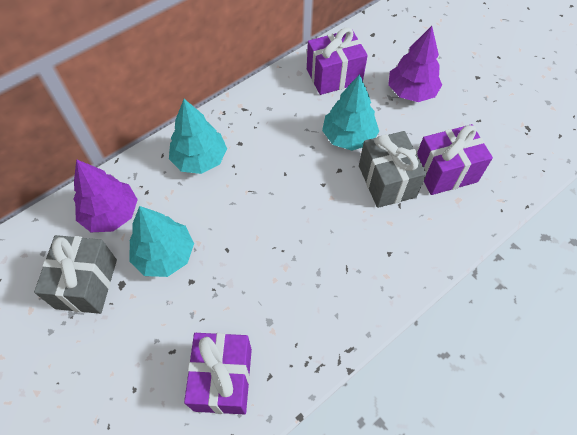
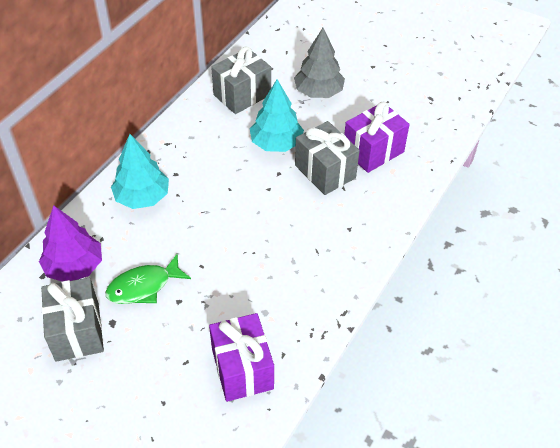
camera: 20 degrees left, 10 degrees down
(164, 255) = (144, 286): turquoise tree -> green fish
(334, 76) = (242, 95): purple gift -> grey gift
(411, 92) = (318, 92): purple tree -> grey tree

